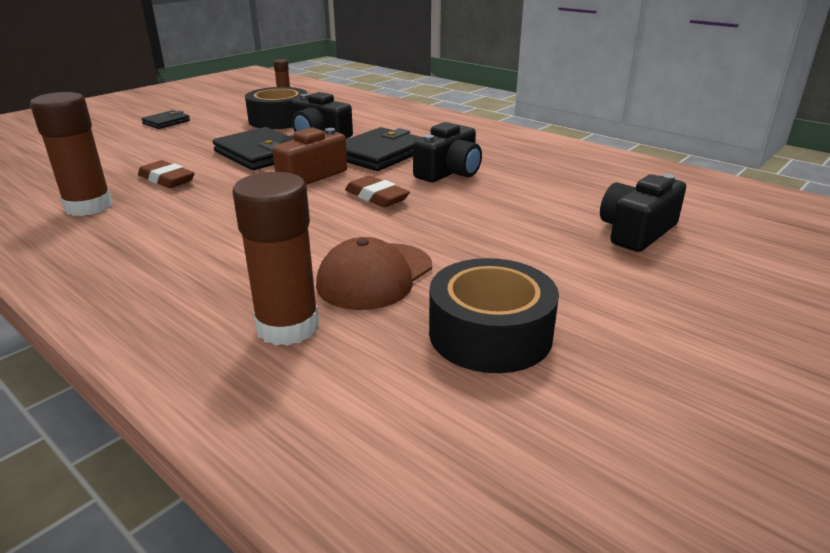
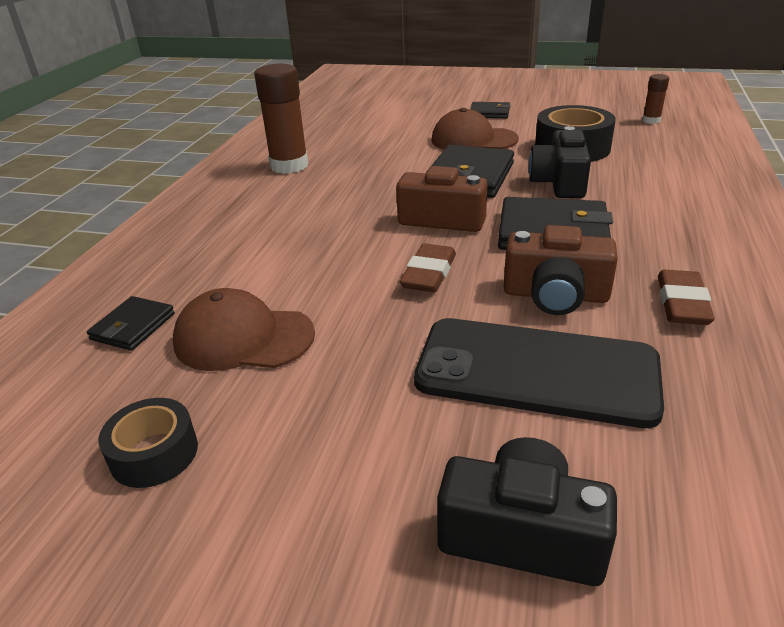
camera: 65 degrees right, 5 degrees up
(167, 179) = (365, 167): brown eraser -> brown eraser (682, 303)
(202, 138) = (473, 140): none -> brown cap
(287, 327) = (133, 326): brown glue stick -> black wallet
(449, 172) = (555, 295): black camera -> brown camera
(490, 333) = (154, 453): black tape -> black tape, size x0.60
(516, 196) = (536, 372): none -> black phone

